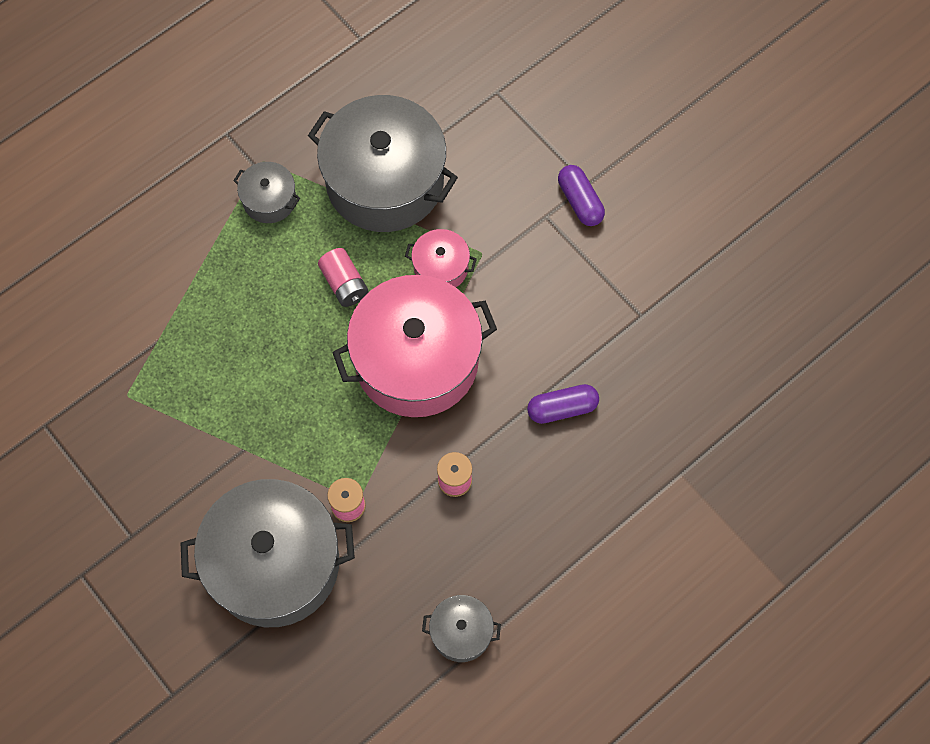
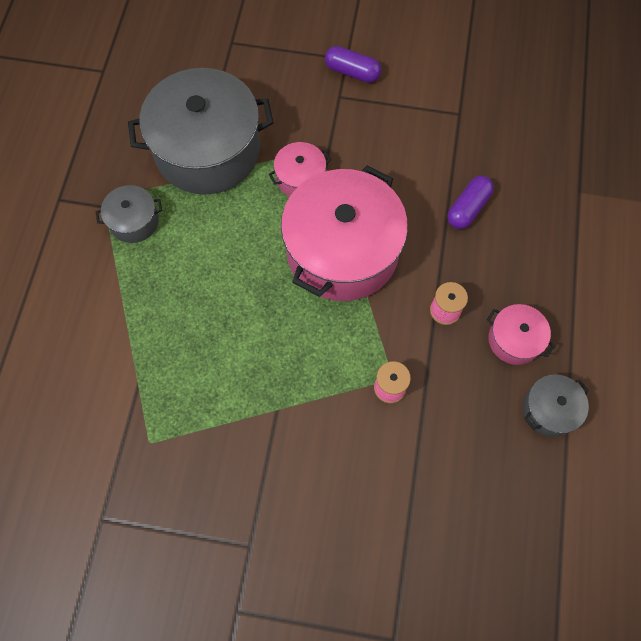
camera: 40 degrees left, 0 degrees up
(274, 563) = (376, 473): grey pot -> none
(344, 284) = (243, 238): pink battery -> none
(489, 552) = (514, 340): none -> pink pot

